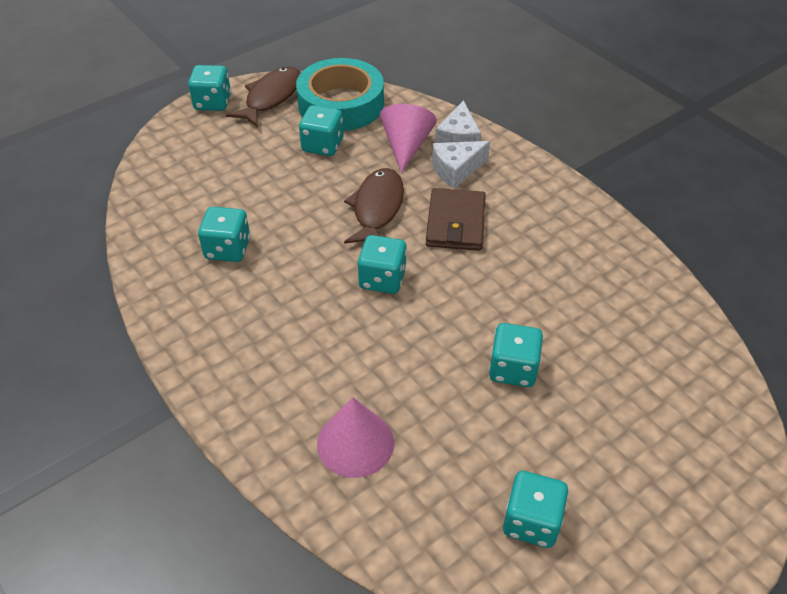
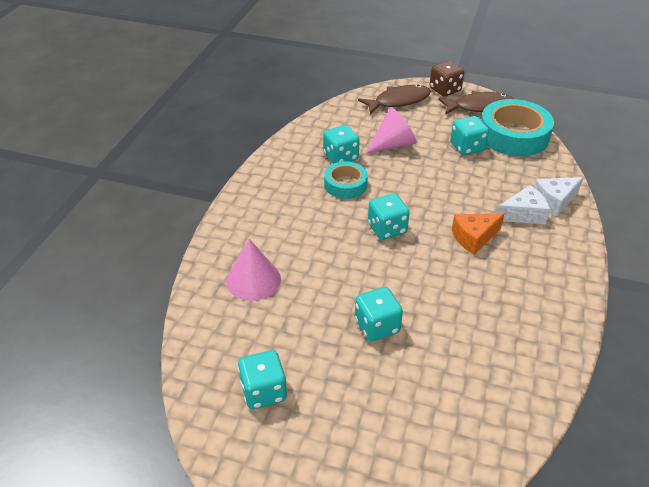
camera: 55 degrees right, 5 degrees down
(212, 102) = (445, 90): turquoise dice -> brown dice
(279, 272) = (345, 184): none -> turquoise tape
(377, 209) = (442, 197): brown fish -> brown fish (398, 101)
(406, 146) = (515, 181): pink cone -> pink cone (393, 144)
(455, 223) = (474, 238): brown wallet -> orange cheese
(456, 170) = (523, 214): white cheese -> white cheese turned 135 degrees clockwise

